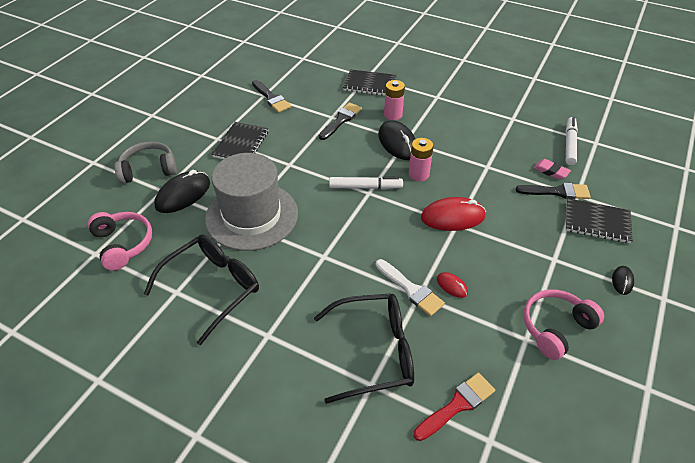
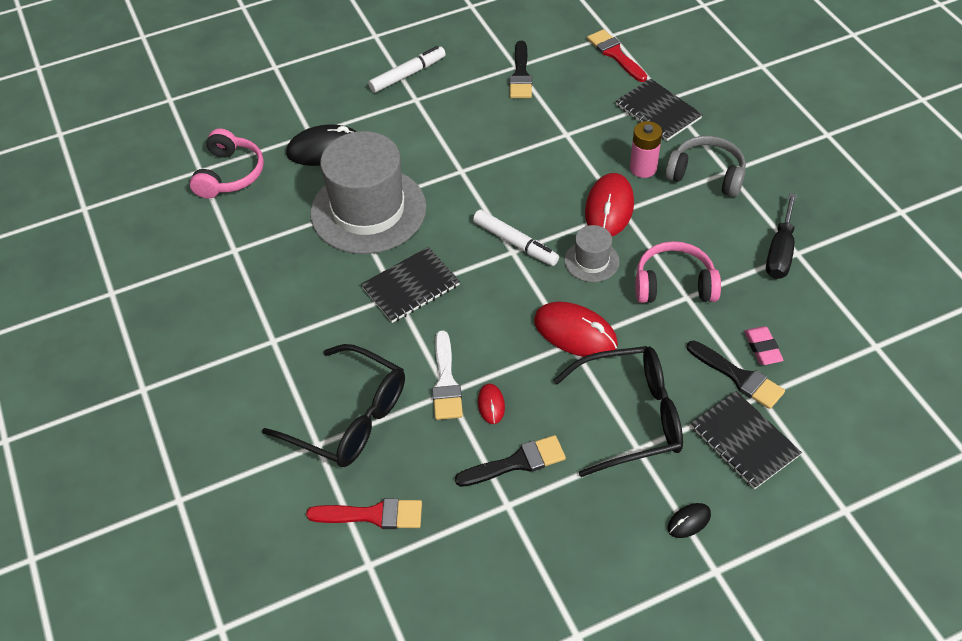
camera: 40 degrees right, 5 degrees up
(148, 170) = (317, 103): grey headphones -> grey headphones (706, 175)
(213, 287) = (268, 265): black glasses -> black glasses (631, 417)
(241, 144) = (433, 119): black notebook -> black notebook (411, 287)
(315, 67) = (615, 54): none -> red brush
(341, 120) = (573, 144): black brush -> black brush (517, 462)
(397, 143) = (609, 208): black mouse -> red mouse
(418, 174) = (591, 261): pink battery -> grey hat
(505, 122) = (780, 252): none -> black screwdriver
(555, 328) = (551, 515): pink headphones -> pink headphones (674, 284)
(569, 144) = (833, 328): white marker -> white marker (408, 74)

